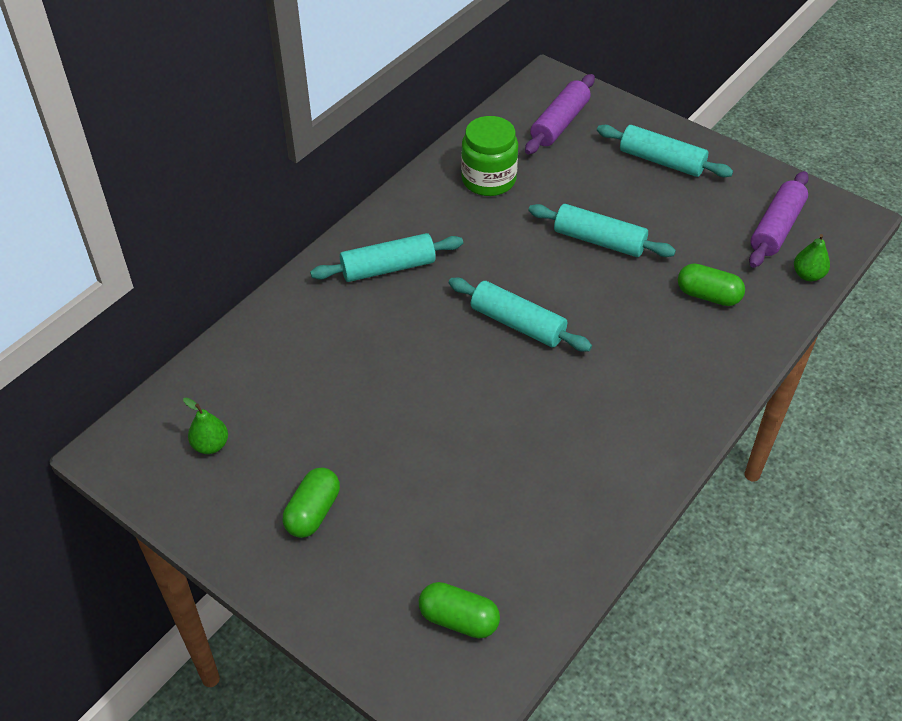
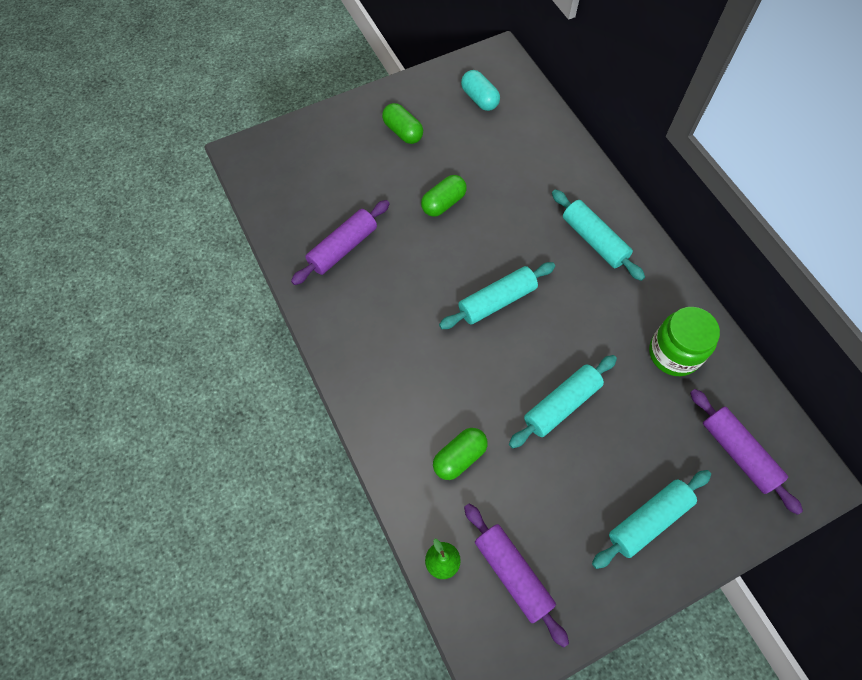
camera: 115 degrees right, 15 degrees up
(210, 445) = (479, 99): green pear -> turquoise capsule
(388, 268) = (594, 240): turquoise rolling pin -> turquoise rolling pin turned 45 degrees counterclockwise
(459, 619) = (292, 174): green capsule -> green capsule (443, 203)
(541, 498) = (343, 248): none -> purple rolling pin

